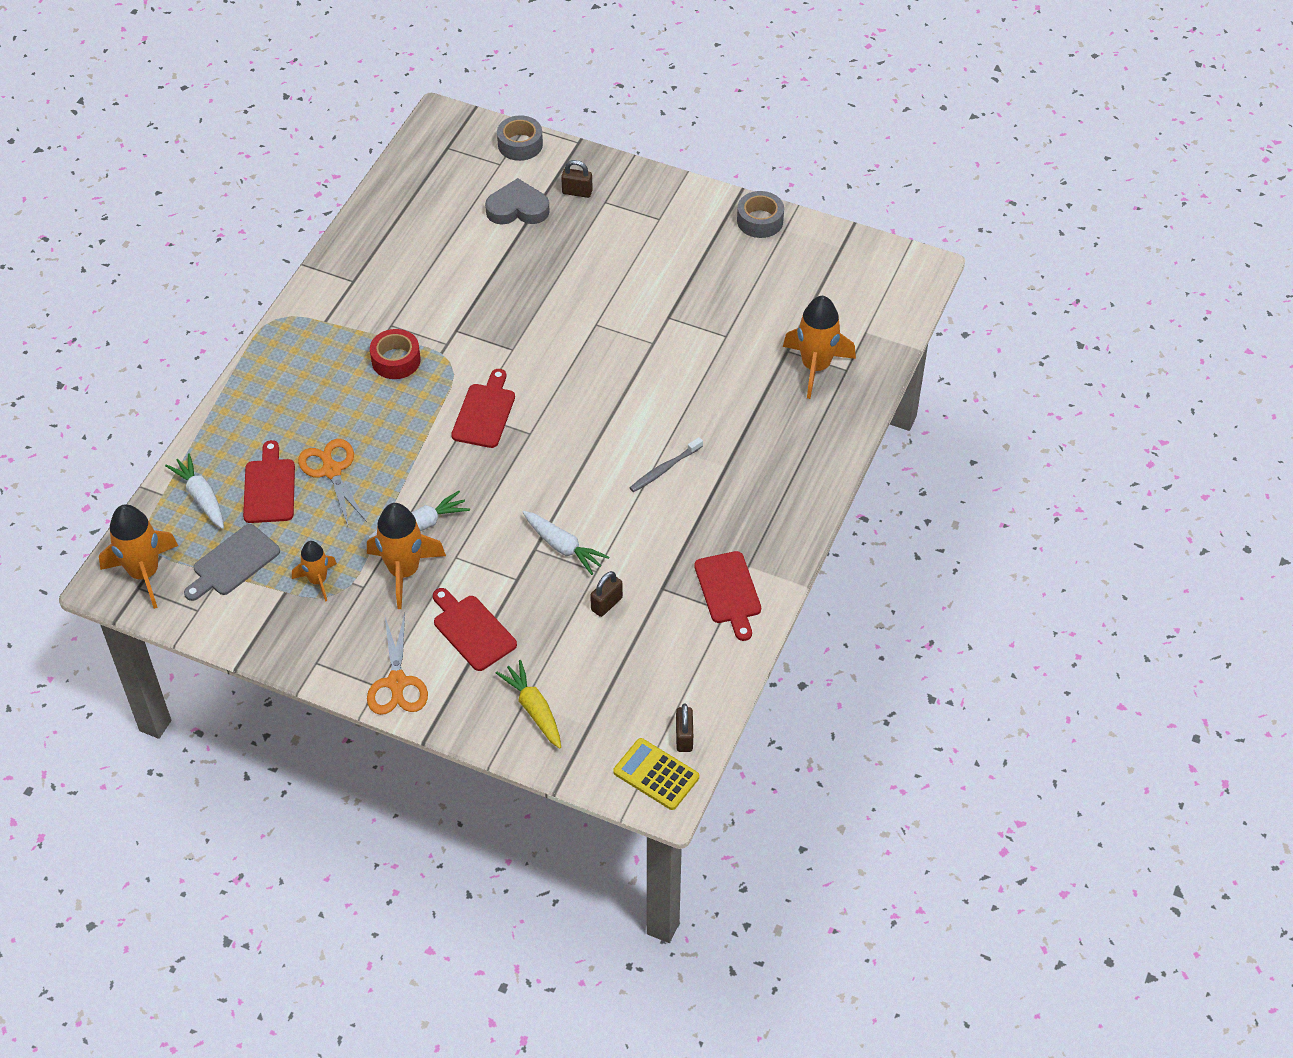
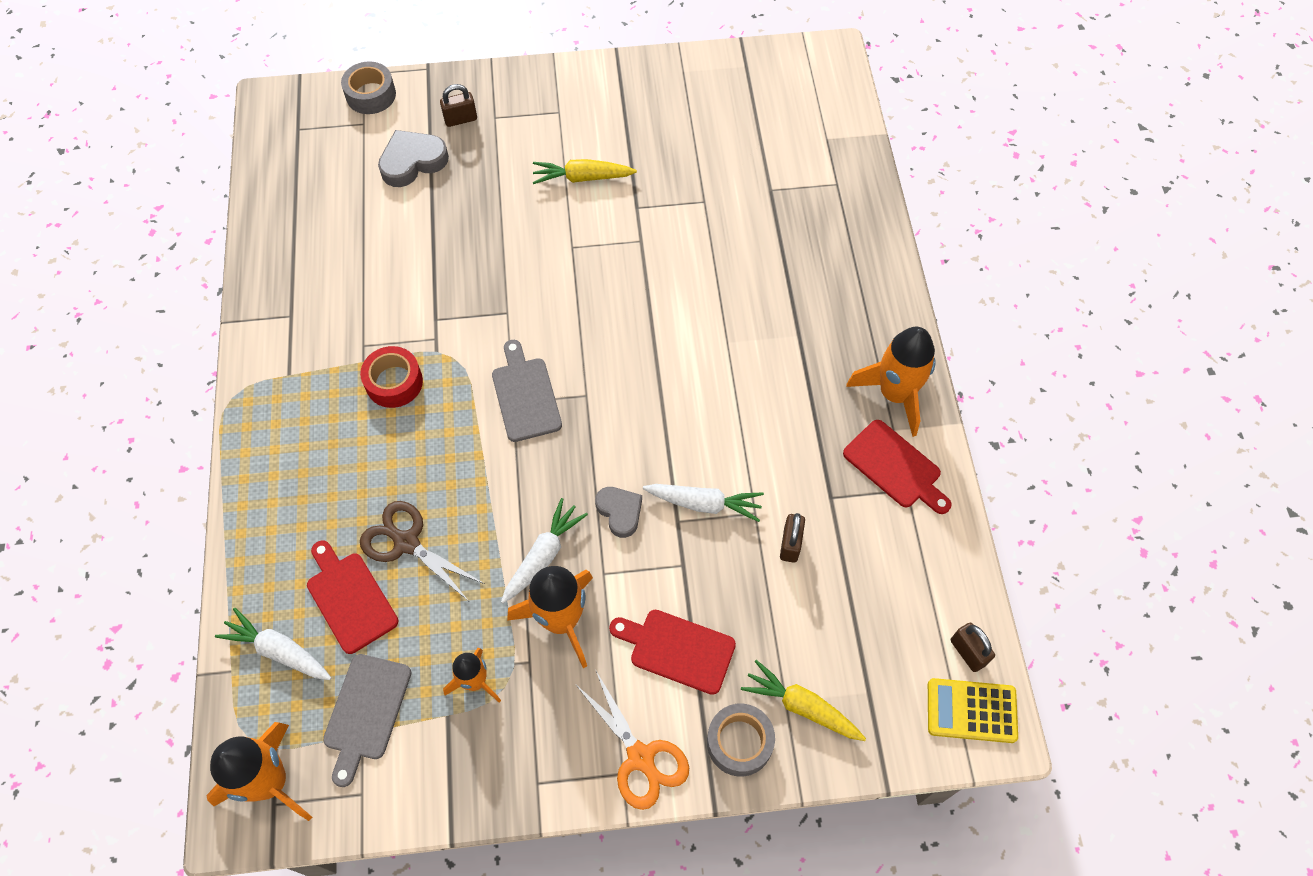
camera: 30 degrees left, 10 degrees up
(332, 471) = (406, 543): orange scissors -> brown scissors
(485, 413) = (525, 395): red cutting board -> grey cutting board
(497, 523) = (620, 512): none -> grey heart
(641, 276) = (582, 178): none -> yellow carrot
(665, 469) = (744, 367): grey toothbrush -> none
(760, 221) = (654, 73): grey tape -> grey tape (739, 742)
(815, 367) = (808, 194): orange rocket -> orange rocket (895, 394)

